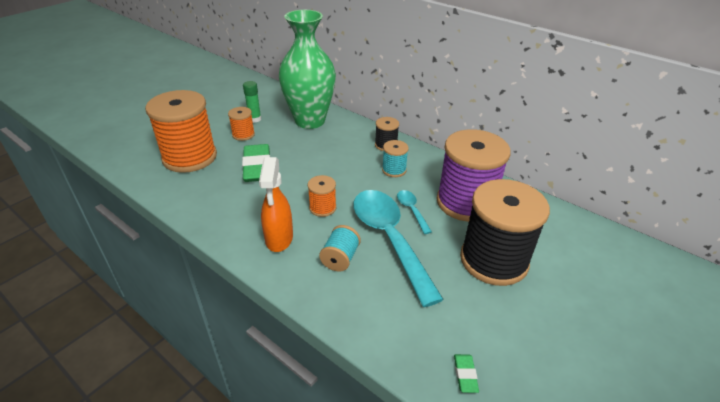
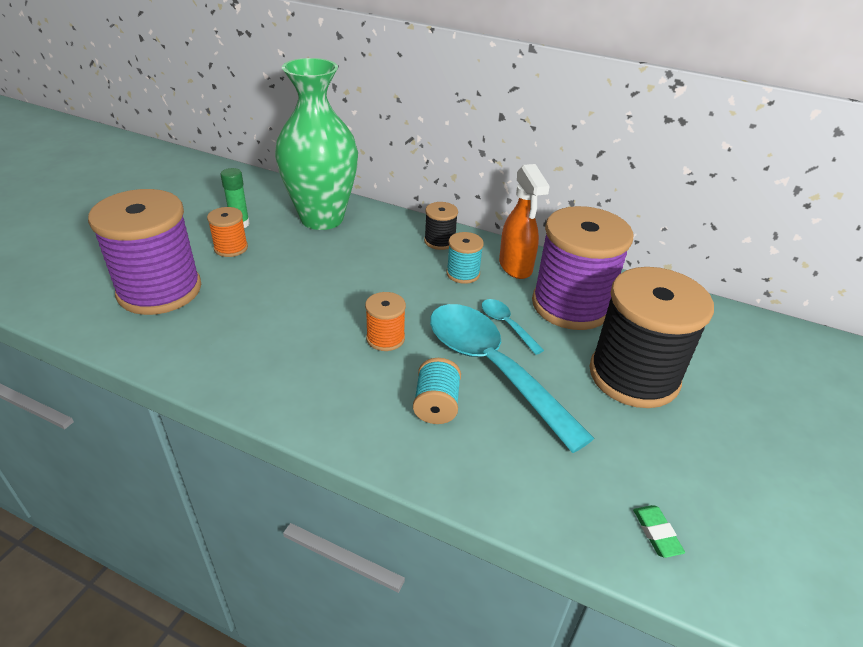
camera: 15 degrees left, 0 degrees up
(190, 157) = (159, 290): orange spool -> purple spool
(257, 167) = (269, 292): green eraser -> none
(279, 239) = (340, 391): orange spray bottle -> orange spray bottle (515, 267)

